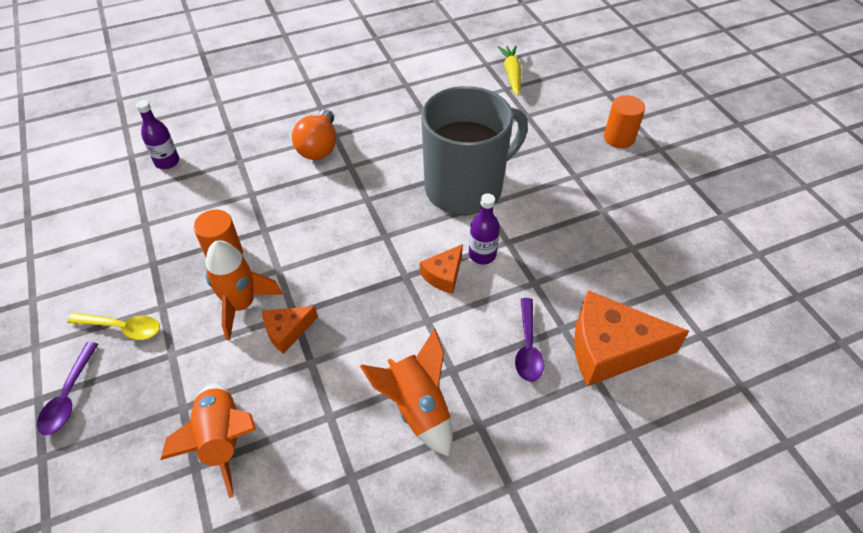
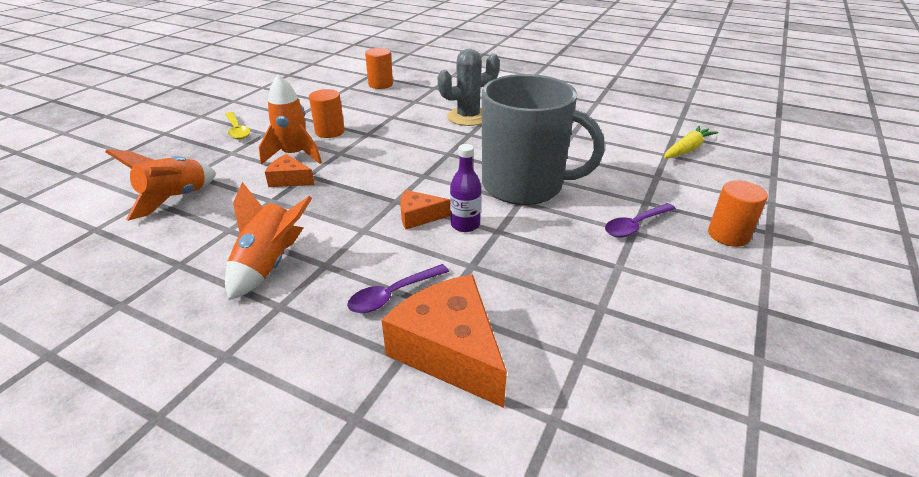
camera: 50 degrees right, 15 degrees down
(69, 396) = (173, 139): purple spoon -> purple spoon (635, 225)
(167, 162) = (380, 84): purple bottle -> orange cylinder
(319, 147) = (468, 117): orange light bulb -> grey cactus

